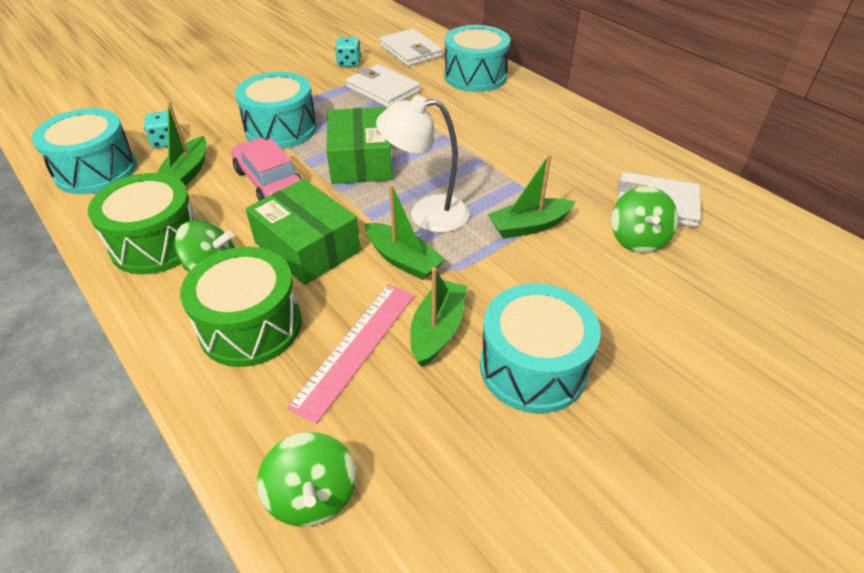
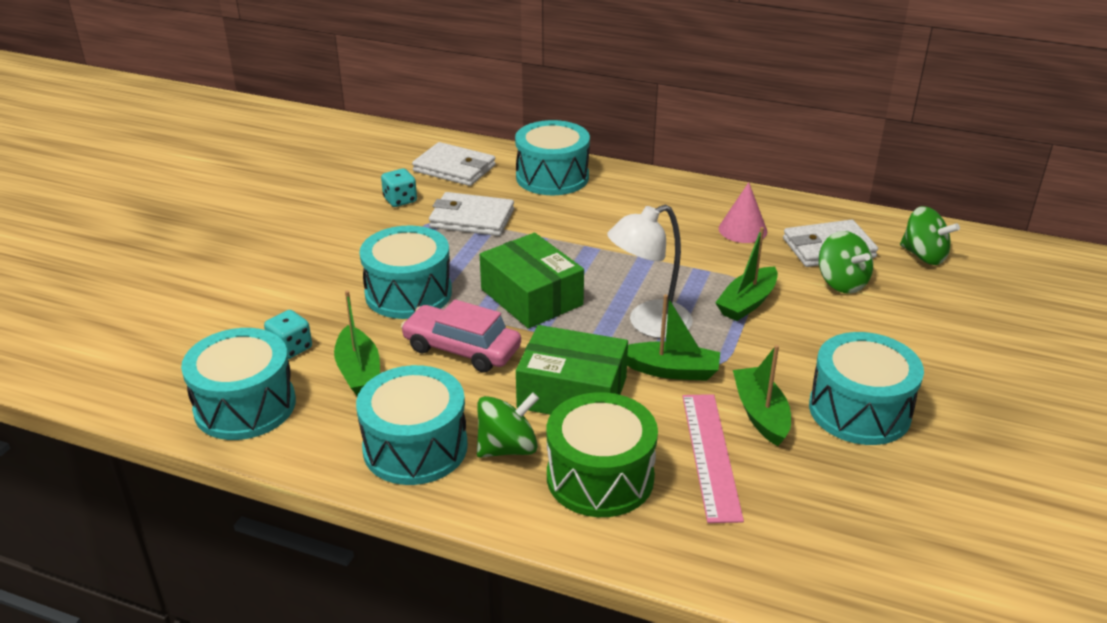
camera: 30 degrees left, 10 degrees down
(157, 243) = (415, 447): green drum -> turquoise drum
(313, 496) = (796, 569): green spinning top -> green spinning top (923, 256)
(590, 163) = (742, 230): none -> pink cone

